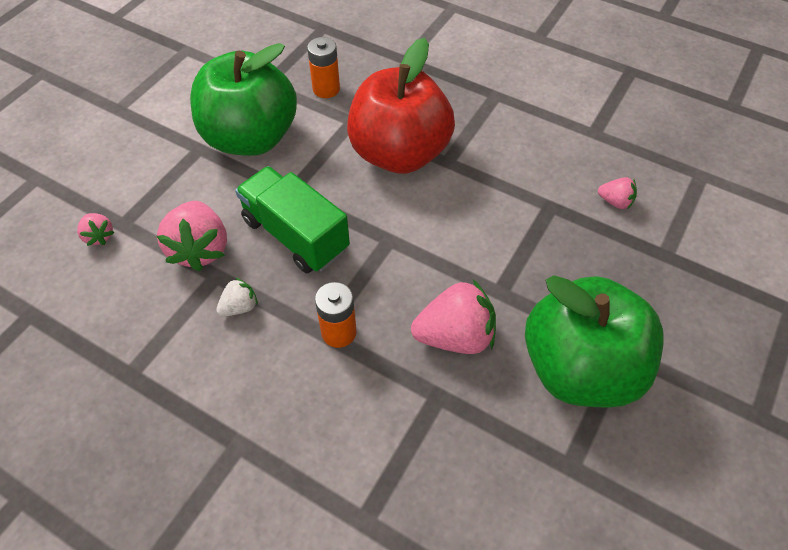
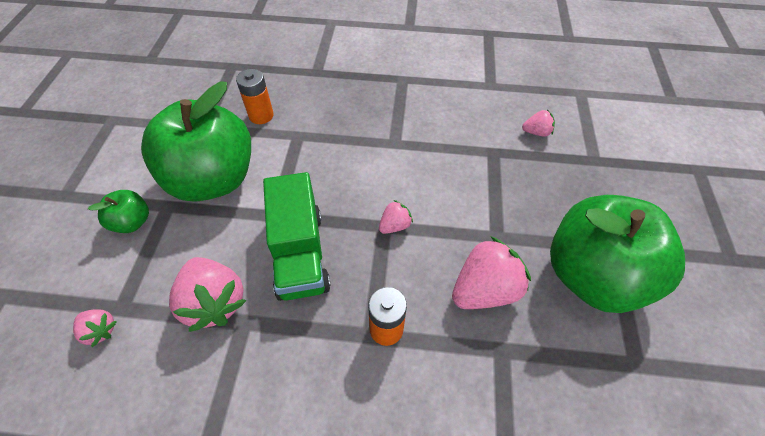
camera: 25 degrees left, 0 degrees up
(163, 153) = (132, 222): none -> green apple
(239, 307) = (282, 344): white strawberry -> none
(295, 235) = (300, 253): green truck -> green truck turned 120 degrees counterclockwise
(399, 153) = (352, 150): red apple -> none
(400, 242) = (395, 225): none -> pink strawberry

